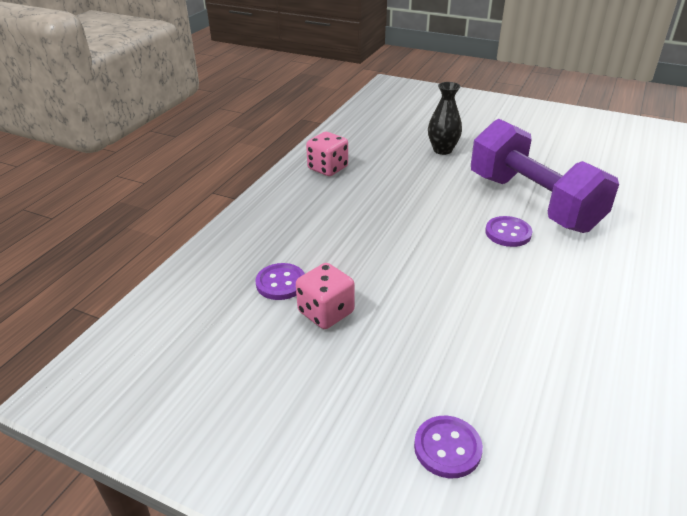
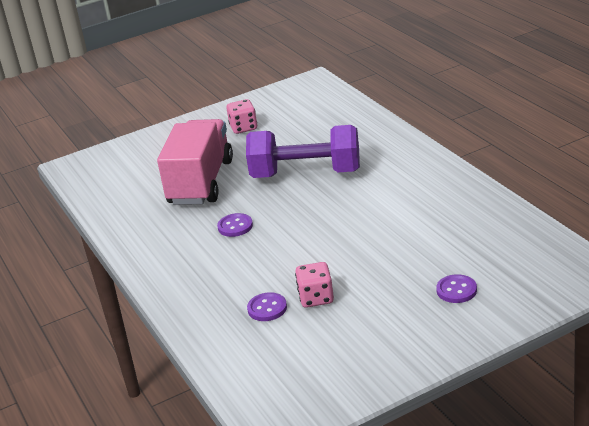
camera: 50 degrees left, 5 degrees down
(328, 168) = (155, 243): pink dice -> pink dice (243, 128)
(442, 150) = (201, 182): black vase -> pink truck
(508, 233) = (324, 197): purple button -> purple button (235, 226)

